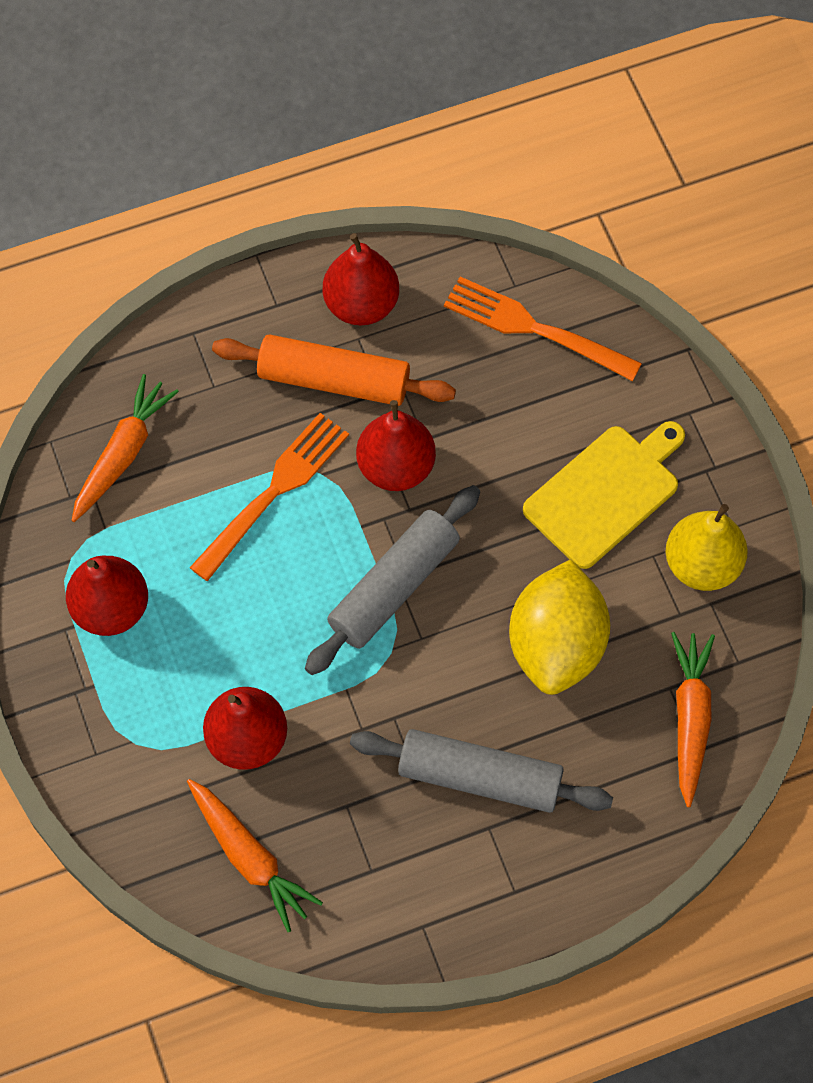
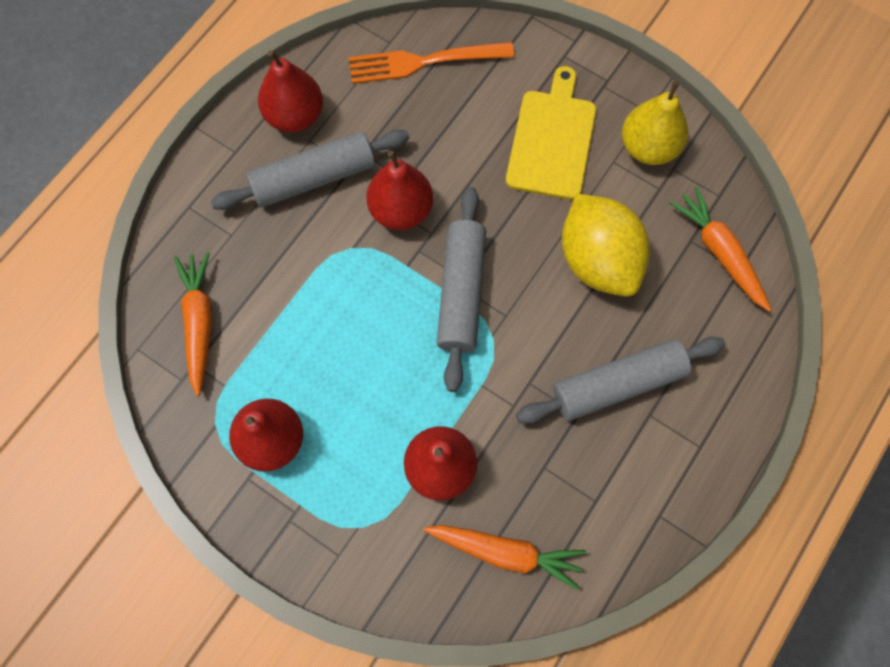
camera: 35 degrees left, 5 degrees up
(274, 492) = (329, 280): orange fork -> none
(334, 380) = (314, 178): orange rolling pin -> grey rolling pin

